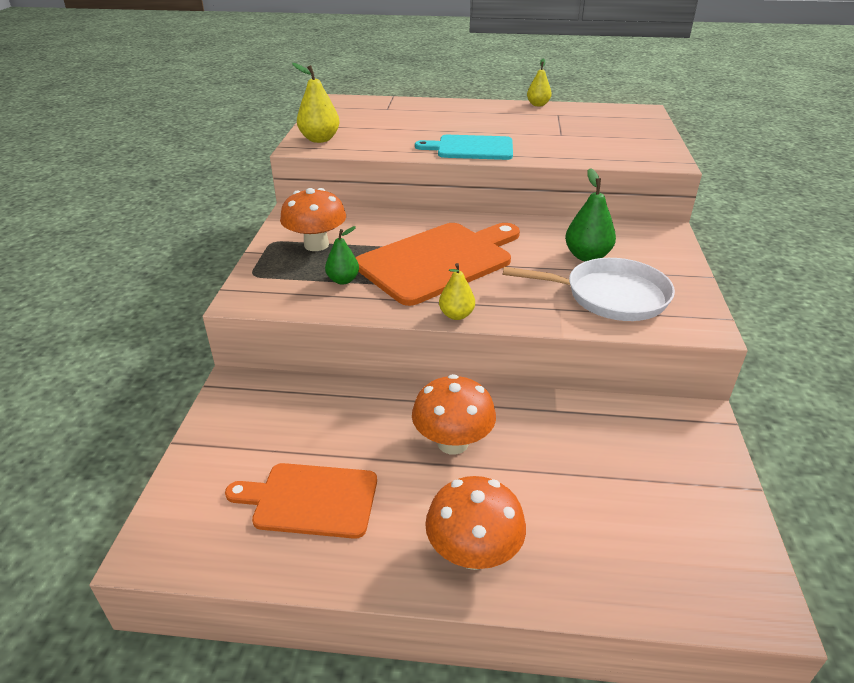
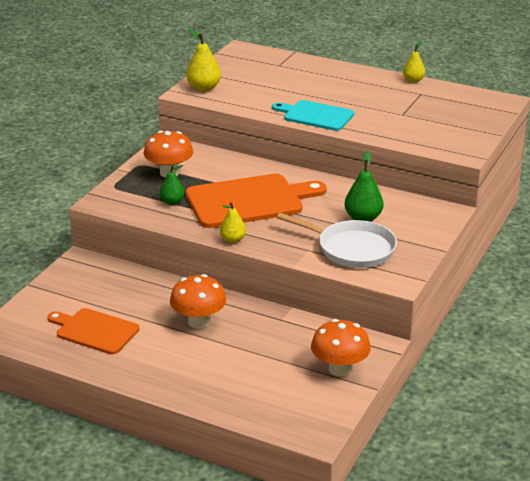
camera: 20 degrees right, 5 degrees down
(473, 553) = (171, 376): orange mushroom -> orange mushroom (339, 369)

